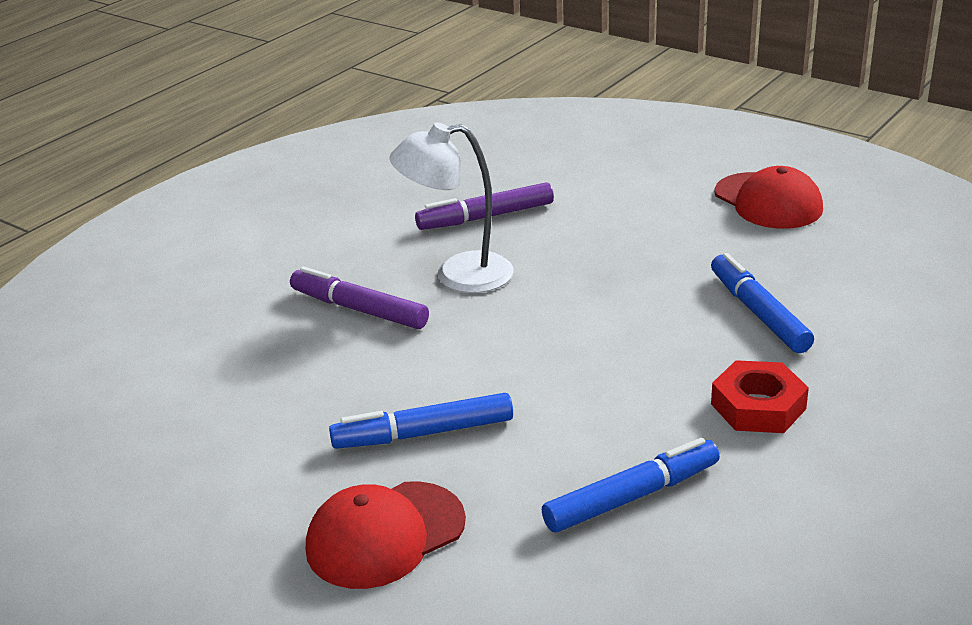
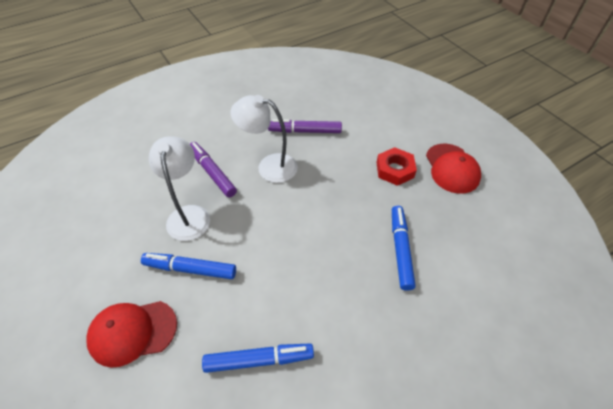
camera: 20 degrees right, 20 degrees up
(361, 371) = (189, 214): none -> white lamp
(758, 406) = (361, 320): red nut -> red nut (395, 170)

